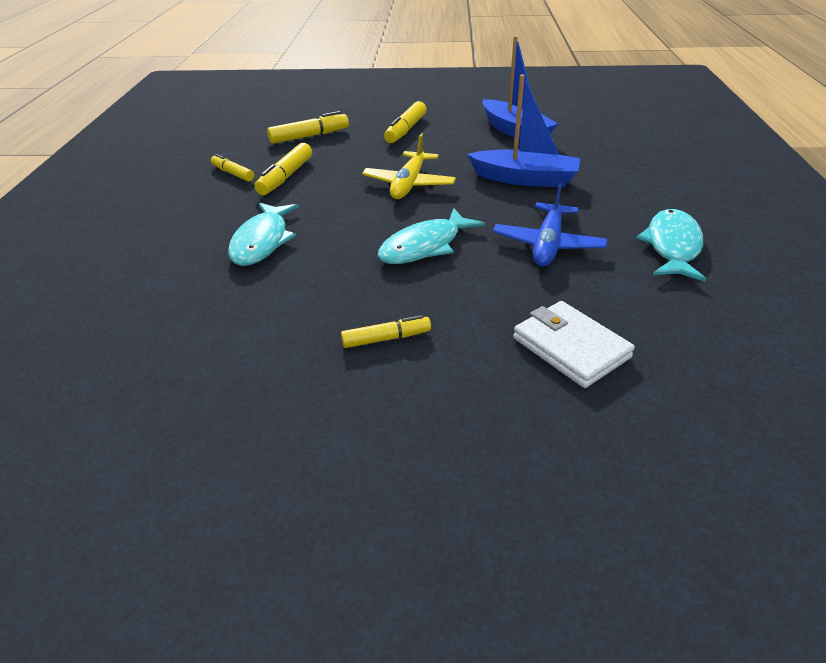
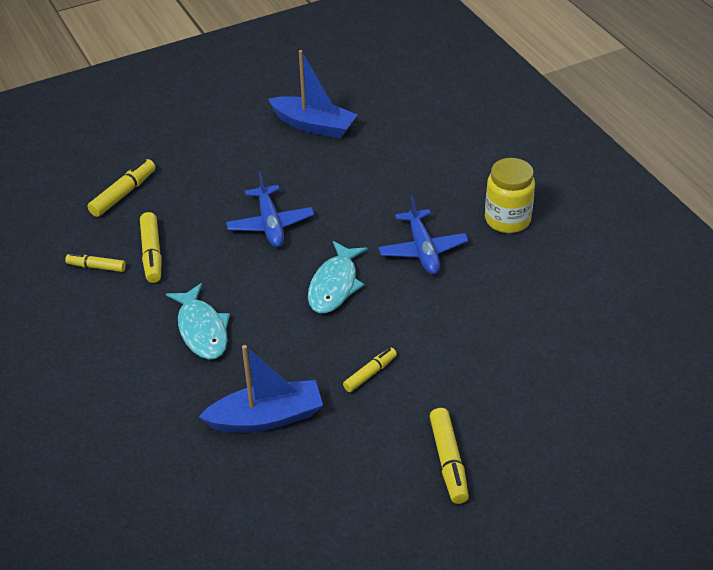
camera: 30 degrees left, 5 degrees up
(406, 130) = (211, 155): yellow marker -> yellow marker (448, 461)
(409, 184) = (270, 224): yellow plane -> blue plane
(525, 179) = (361, 185): blue boat -> blue boat (266, 418)
(570, 347) = (489, 332): white wallet -> none
(672, 246) = (507, 220): turquoise fish -> yellow jar

